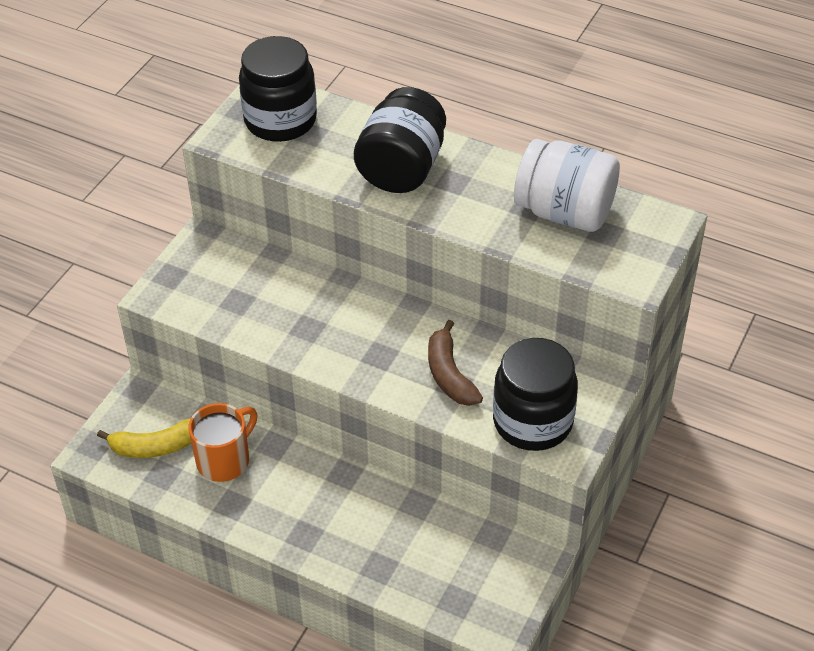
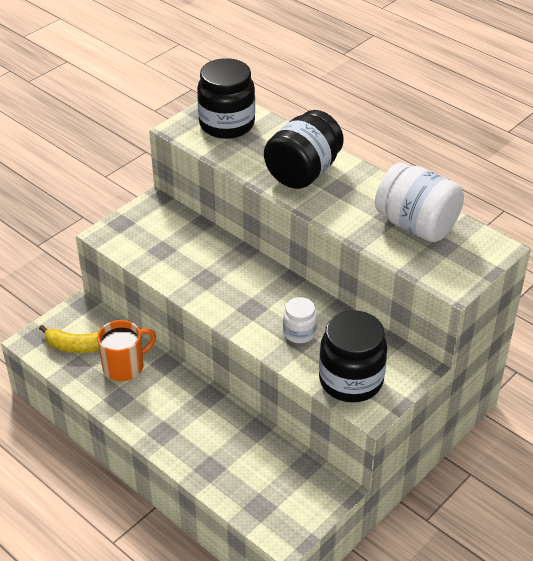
camera: 15 degrees right, 5 degrees down
(449, 374) = (299, 333): brown banana -> white jar

